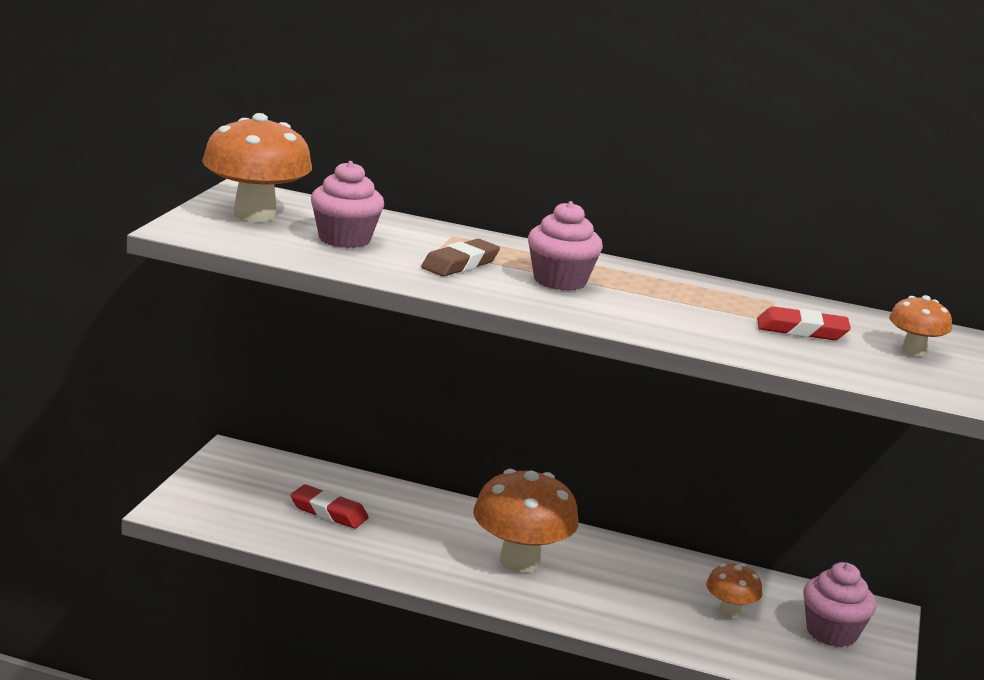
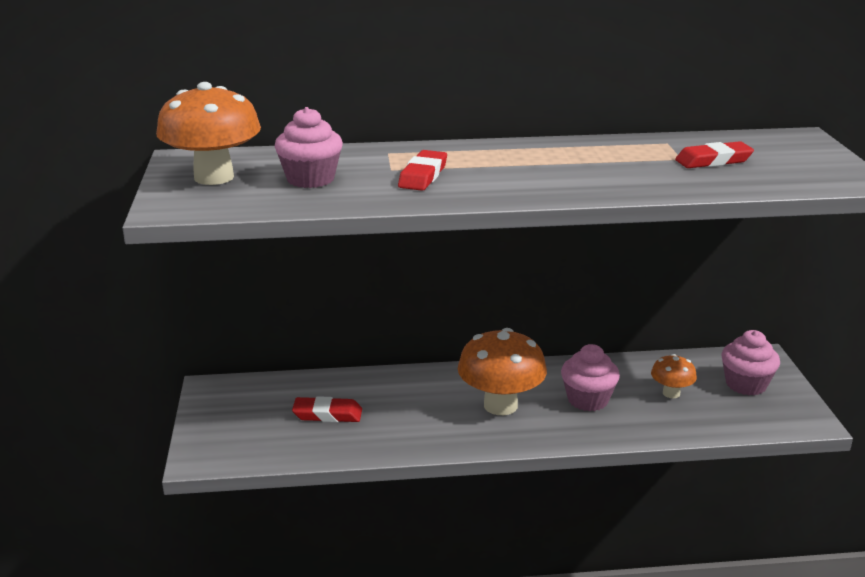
camera: 20 degrees left, 5 degrees up
(460, 264) = (423, 176): brown eraser -> red eraser
(560, 281) = (510, 169): pink cupcake -> pink cupcake (588, 400)
(913, 351) = (797, 155): orange mushroom -> none

